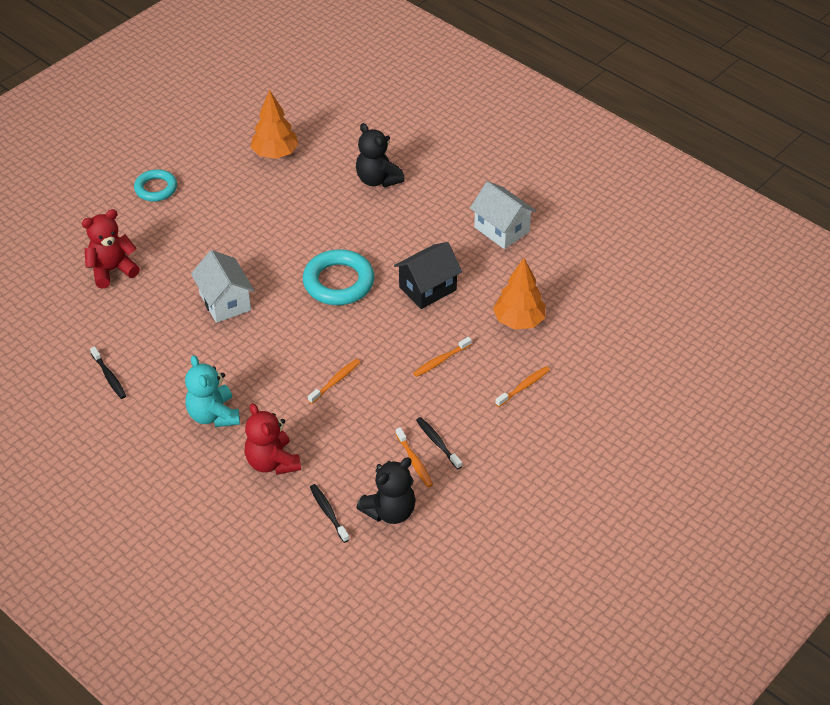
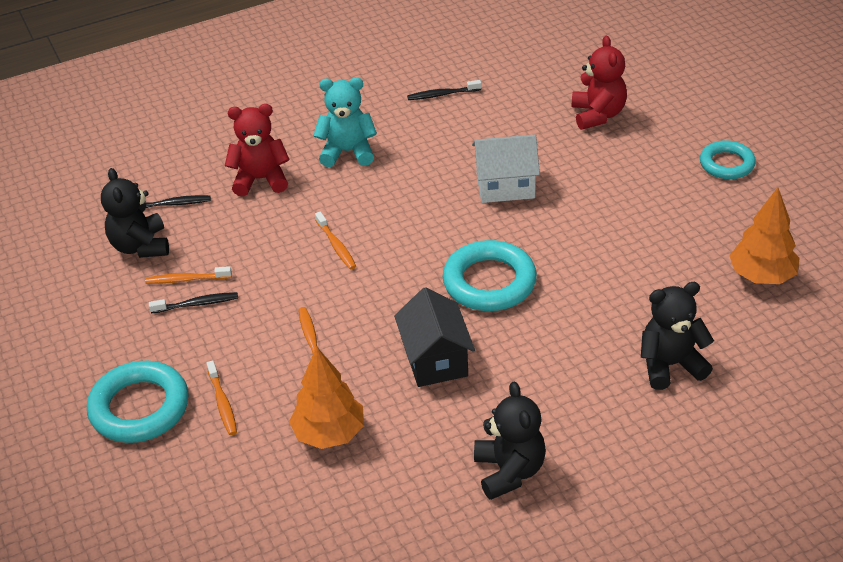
camera: 115 degrees right, 5 degrees down
(501, 229) = (509, 471): white house -> black teddy bear
(553, 432) = (139, 408): none -> turquoise ring

